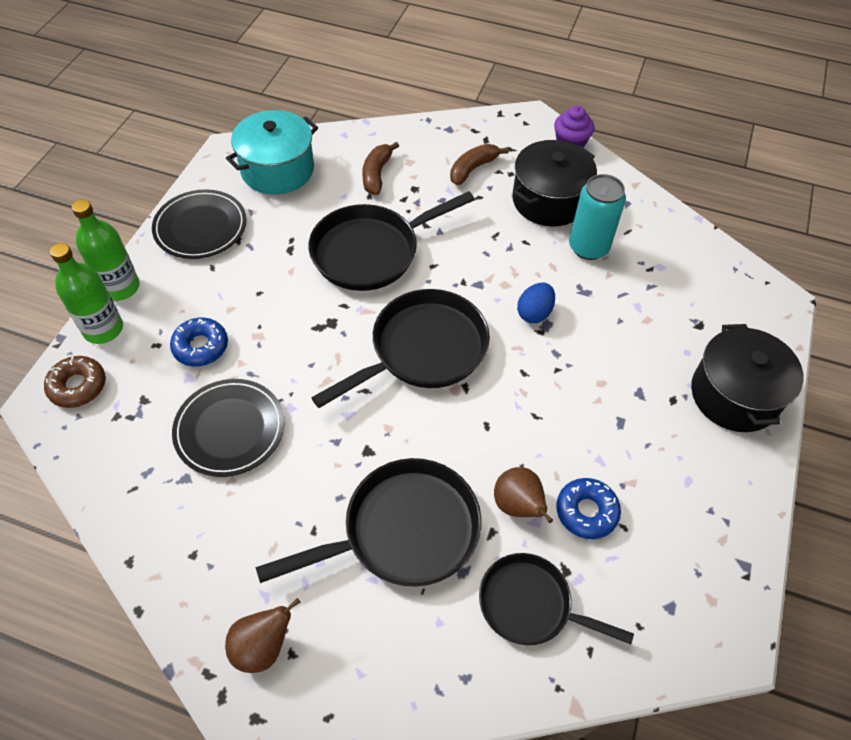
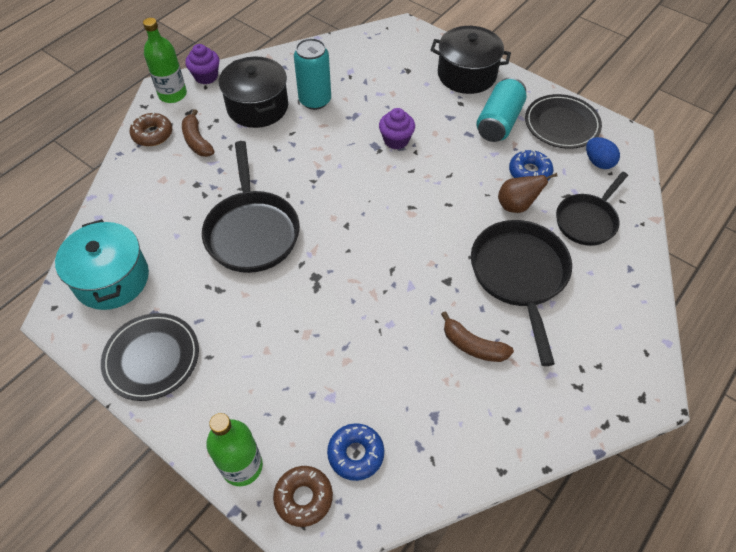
camera: 70 degrees left, 0 degrees up
(120, 287) = (194, 443): green bottle -> green bottle (172, 94)
(201, 347) = (300, 381): blue donut -> blue donut (356, 454)
(230, 429) = (397, 373): black plate -> black plate (561, 124)
(263, 647) = (591, 383): brown pear -> none
(377, 174) = (164, 205): brown banana -> brown banana (472, 345)
(422, 350) = (368, 223): black pan -> none
(465, 133) = (152, 134): none -> brown donut
(534, 313) = (361, 148): blue egg -> blue egg (598, 162)
(566, 344) = (396, 140): none -> purple cupcake
(663, 454) = (499, 122): none -> turquoise can

